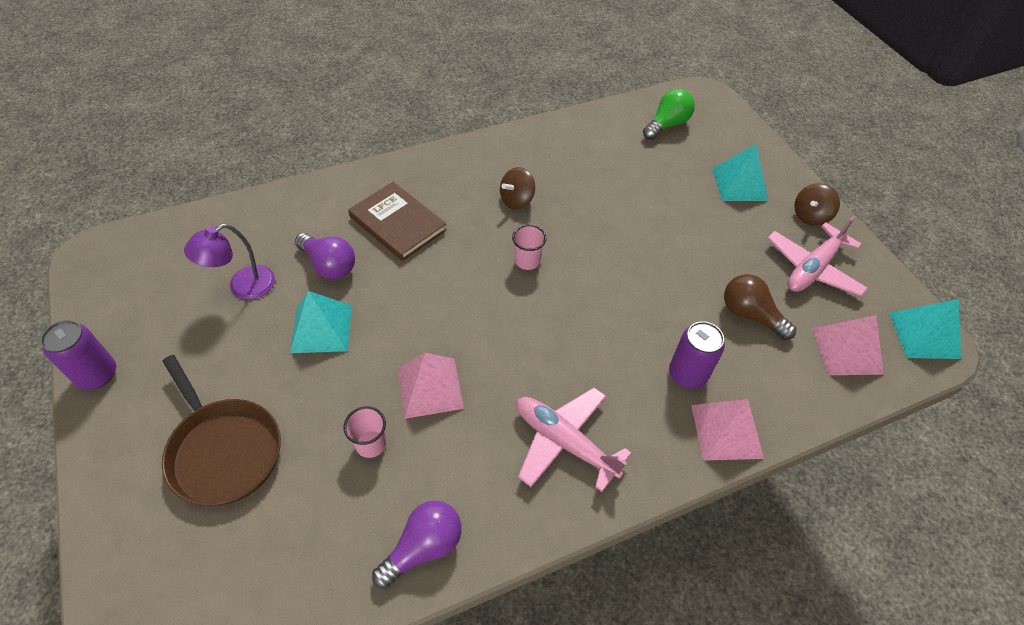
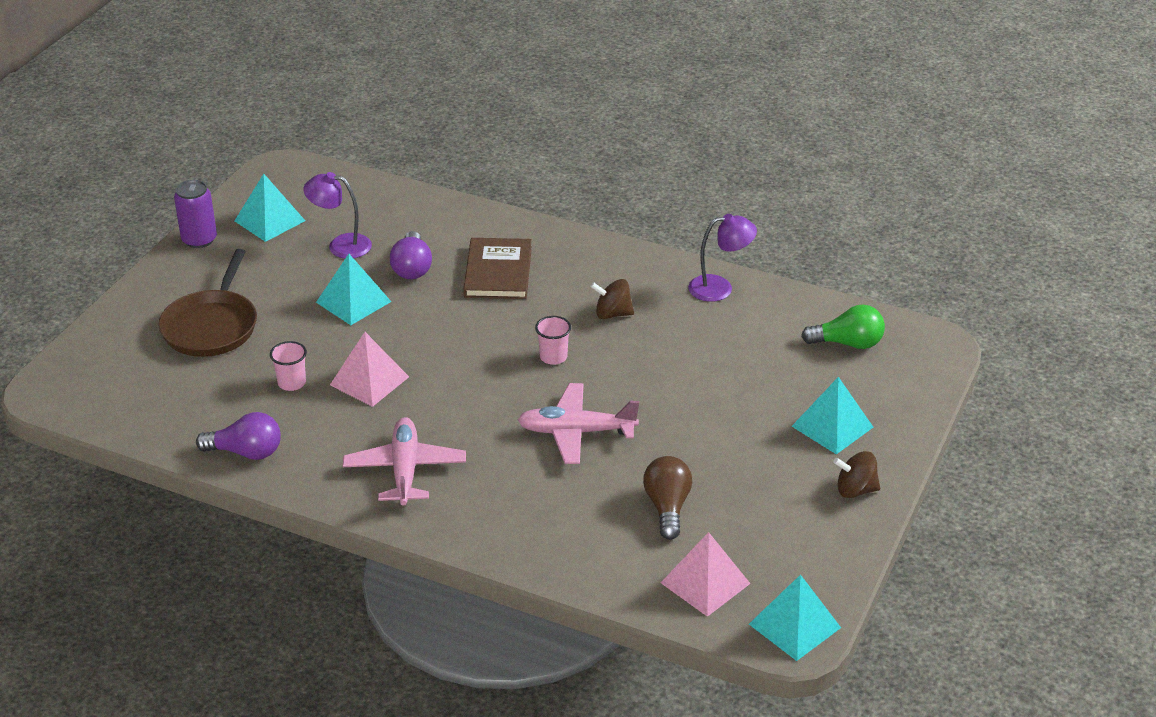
camera: 50 degrees right, 15 degrees down
(146, 309) = (269, 221): none -> turquoise pyramid
(551, 137) = (720, 288): none -> purple lamp
(687, 374) = (552, 501): purple can -> none
(726, 431) = (522, 549): pink pyramid -> none
(813, 268) = (782, 521): pink plane -> pink plane (576, 432)

